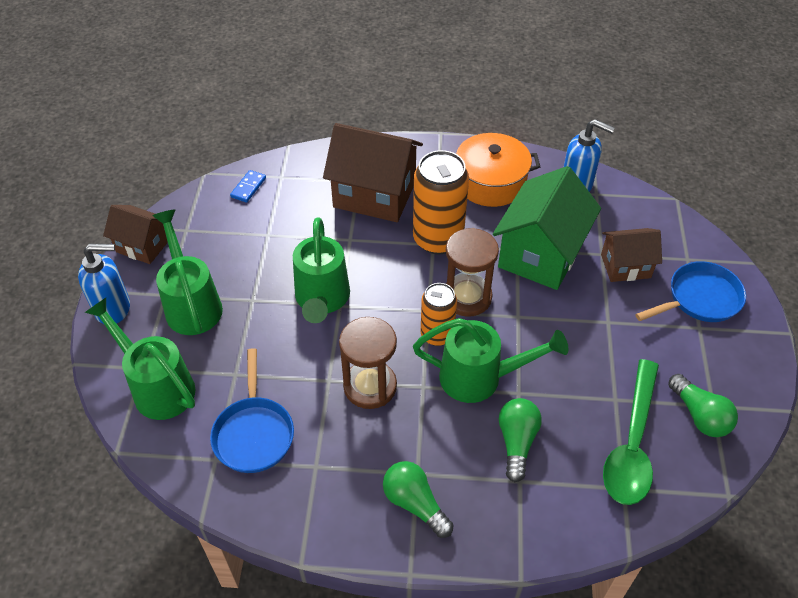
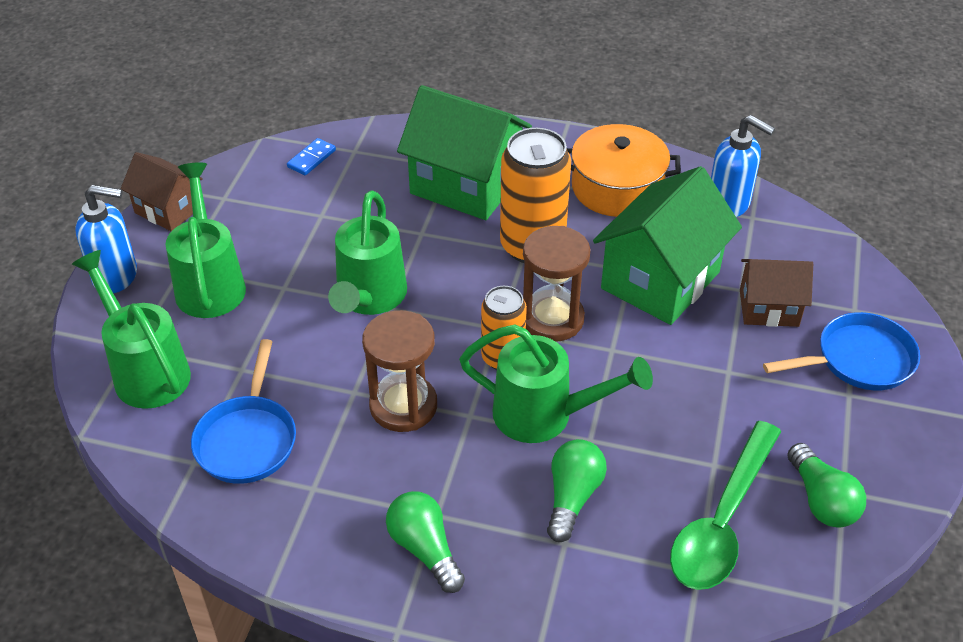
camera: 10 degrees right, 5 degrees down
(374, 194) = (465, 185): brown house -> green house

